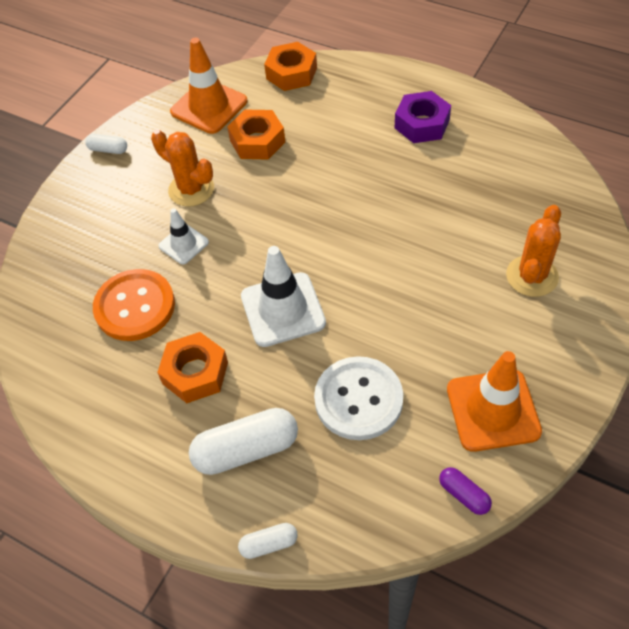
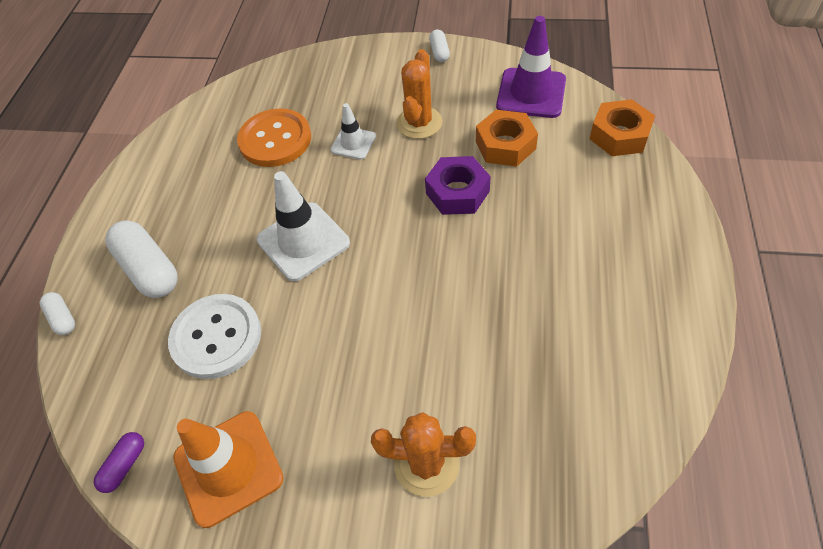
camera: 70 degrees right, 0 degrees up
(195, 373) = (218, 205): orange nut -> none
(209, 106) = (531, 93): orange traffic cone -> purple traffic cone
(422, 124) = (614, 276): purple nut -> purple nut (457, 192)

